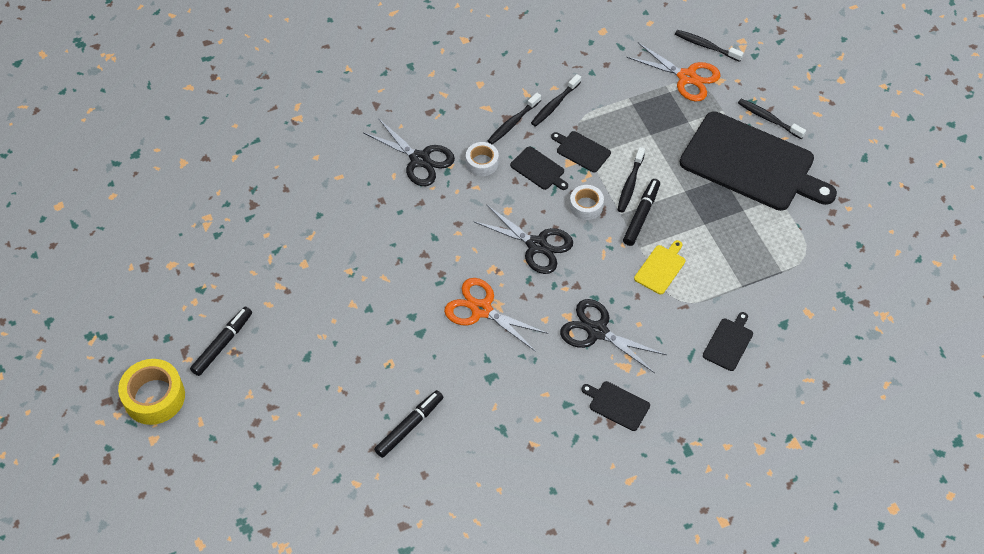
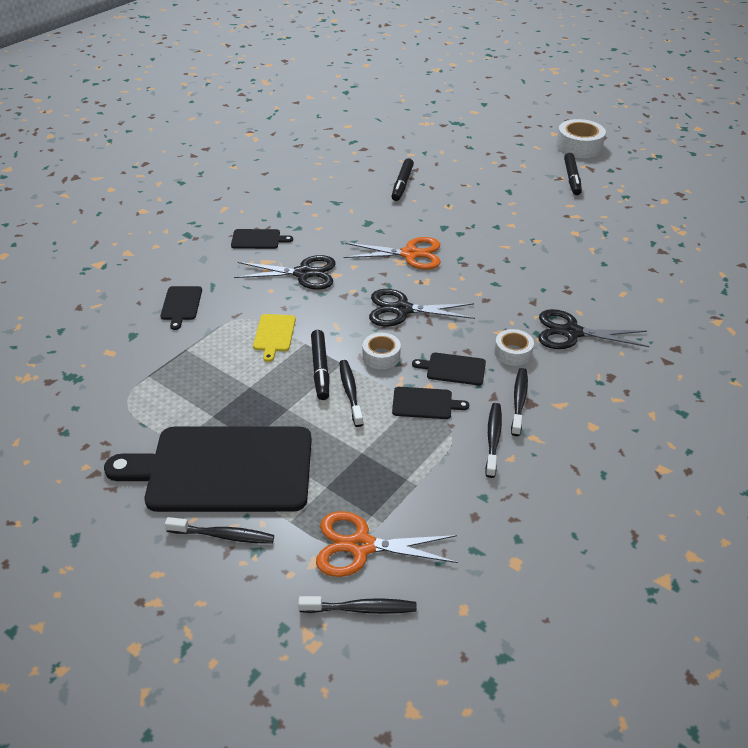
camera: 150 degrees right, 15 degrees down
(154, 397) = (579, 147): yellow tape -> white tape

